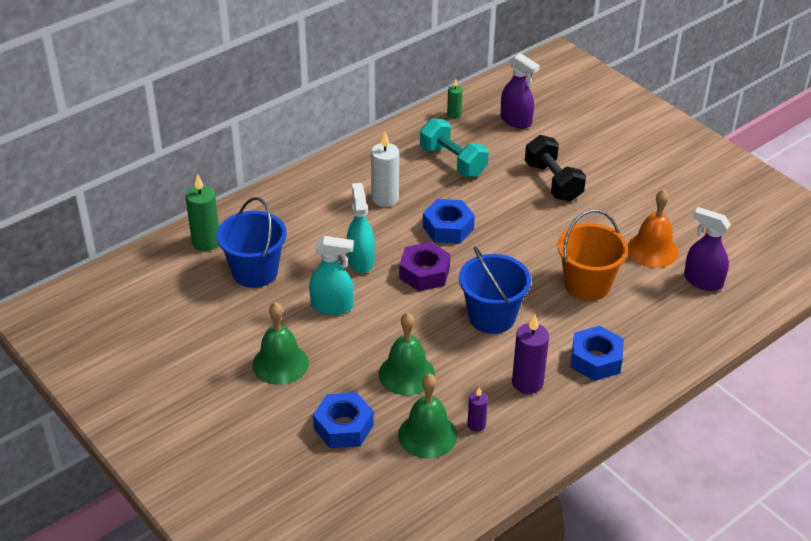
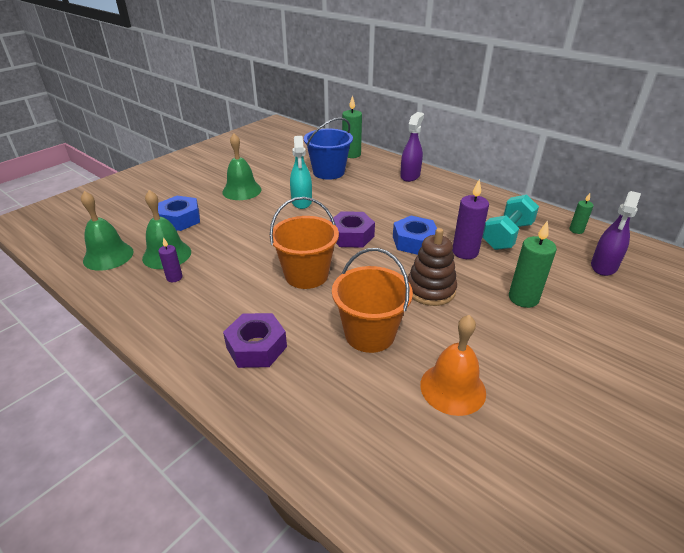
camera: 80 degrees right, 5 degrees down
(361, 261) = (355, 207): turquoise spray bottle -> none
(385, 198) = (434, 209): white candle -> none
(406, 374) = (233, 239): green bell -> green bell (108, 256)
(492, 317) = (306, 275): blue bucket -> orange bucket
(527, 383) = (223, 302): purple candle -> purple candle (465, 252)
(532, 234) = (430, 290): none -> brown stacking toy
(553, 182) = (523, 298): black dumbbell -> green candle
(595, 360) = (256, 347): blue nut -> purple nut
(702, 281) = (414, 445): purple spray bottle -> purple spray bottle (410, 176)

